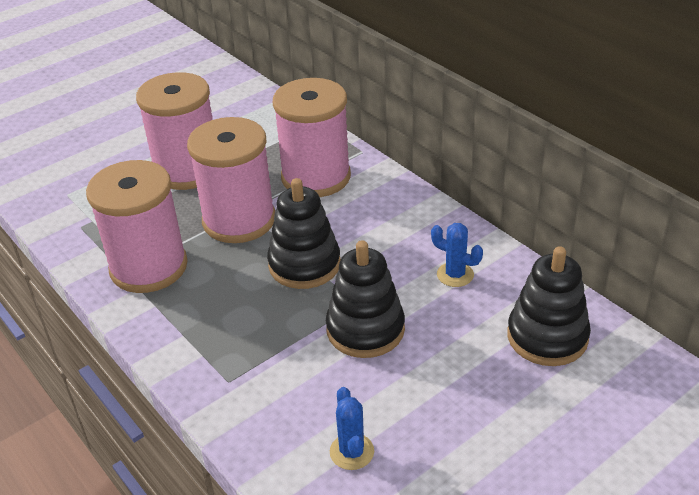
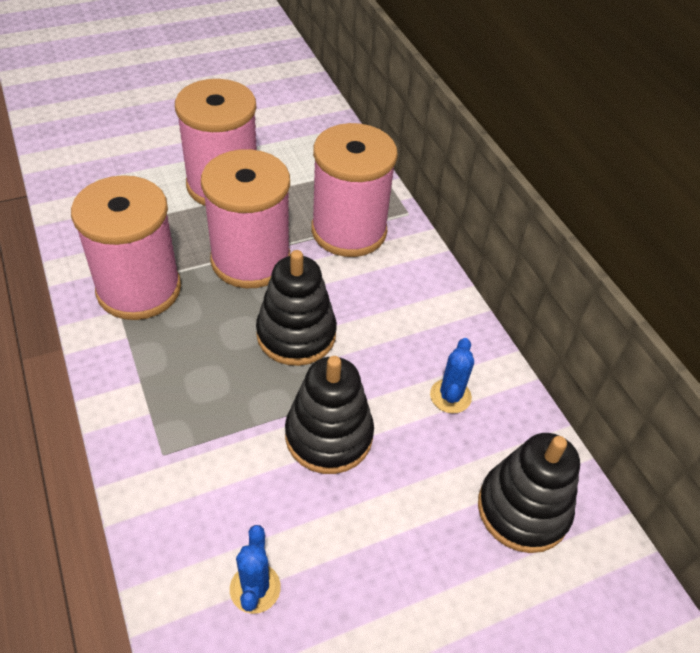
camera: 10 degrees right, 10 degrees up
(455, 275) = (450, 396): blue cactus -> blue cactus turned 60 degrees clockwise

